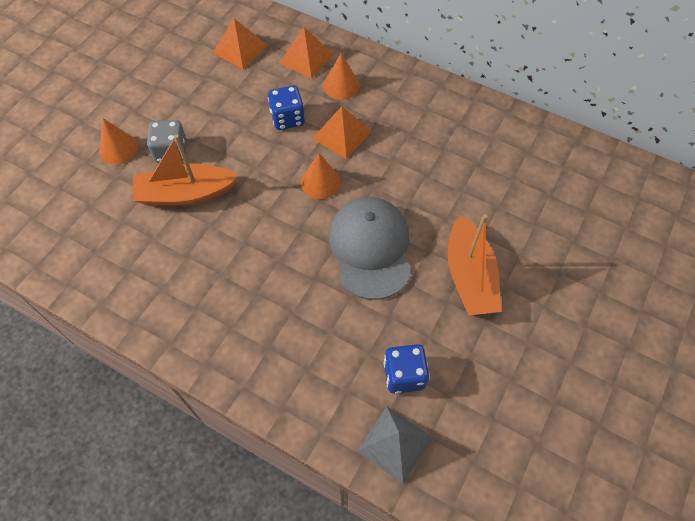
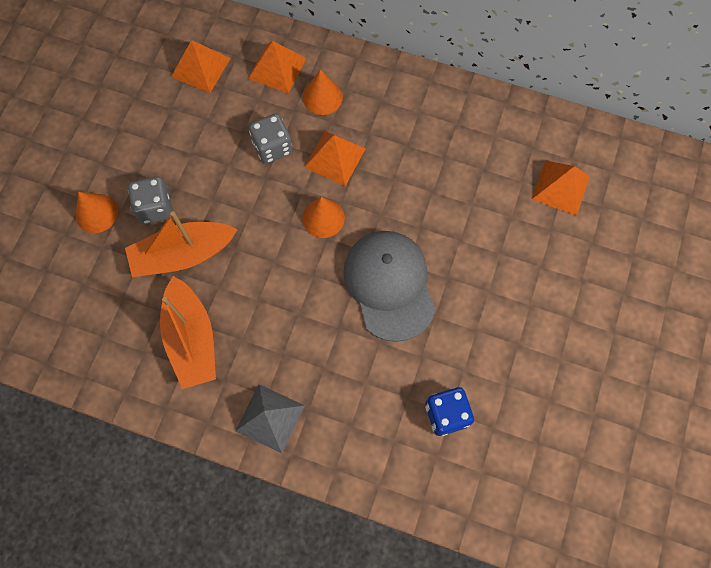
camera: 10 degrees left, 10 degrees up
(287, 118) = (272, 147): blue dice -> grey dice
(394, 444) = (449, 484): grey pyramid -> grey pyramid (270, 418)
(469, 276) = (494, 299): orange boat -> orange boat (191, 339)
(549, 189) = (561, 187): none -> orange pyramid

